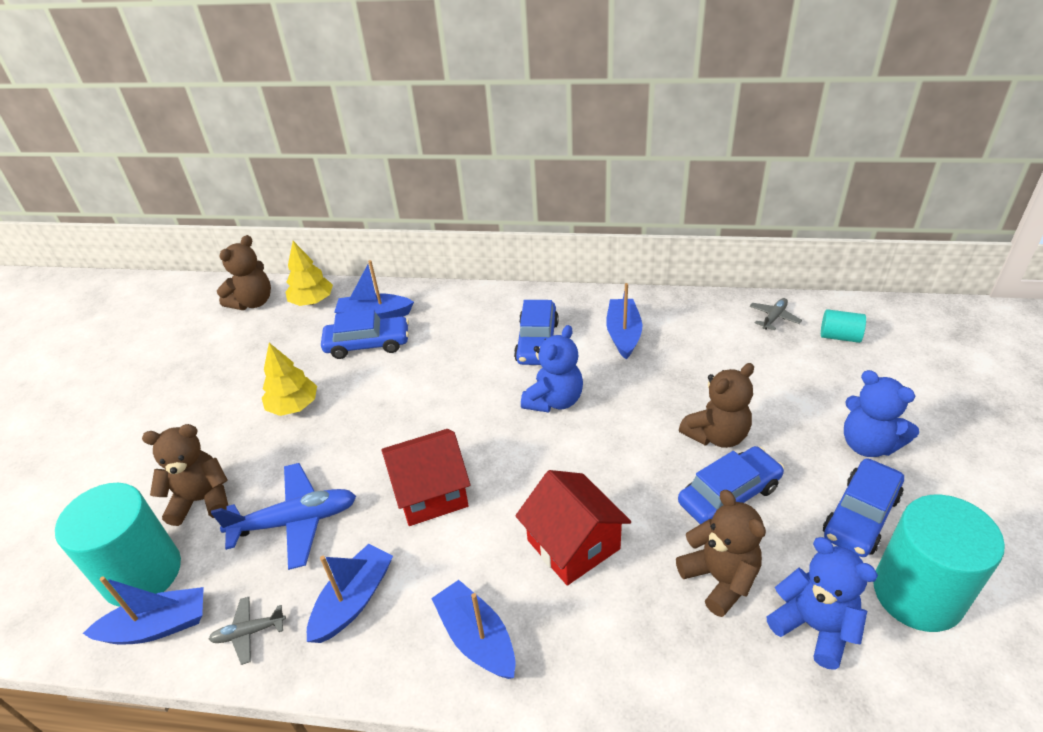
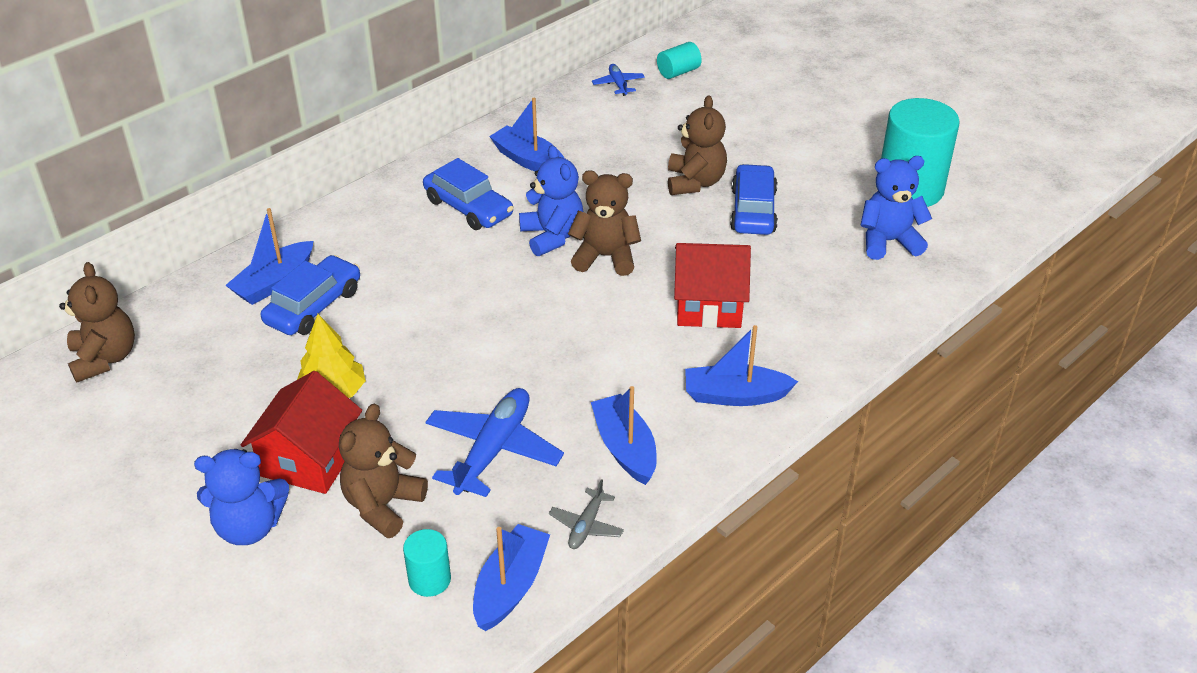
camera: 55 degrees left, 0 degrees up
(142, 573) = (429, 579): turquoise cylinder -> turquoise cylinder, size x0.47
(312, 301) = (178, 314): yellow tree -> none
(430, 493) = (564, 354): red house -> red house (309, 460)
(719, 579) = (813, 257): brown teddy bear -> brown teddy bear (605, 257)
(774, 318) = (618, 84): grey plane -> blue plane
(860, 516) = (834, 170): blue car -> none
(868, 444) = (785, 128): blue teddy bear -> blue teddy bear (249, 527)

